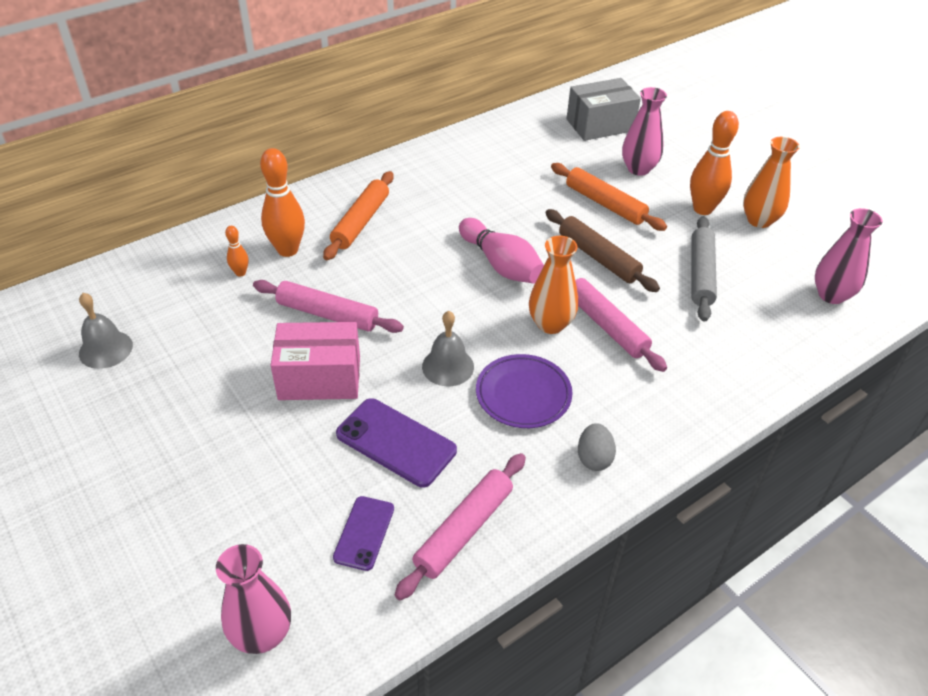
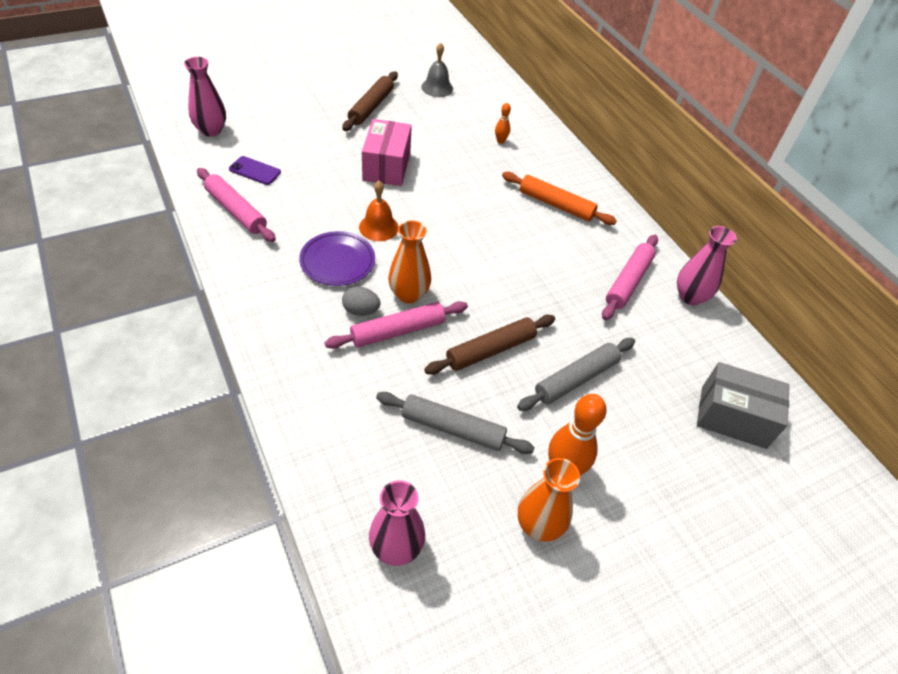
camera: 95 degrees right, 5 degrees up
(167, 420) = (371, 107): none -> brown rolling pin
(287, 250) = (524, 164): orange bowling pin -> none
(327, 314) = (448, 176): pink rolling pin -> pink rolling pin (628, 282)
(396, 442) = (318, 192): purple phone -> none
(448, 366) = (378, 227): grey bell -> orange bell
(501, 264) = (490, 279): pink bowling pin -> none
(594, 458) = (263, 286): grey egg -> grey egg (361, 310)
(600, 125) = (733, 417): grey box -> grey box turned 60 degrees counterclockwise
(605, 204) = (576, 379): orange rolling pin -> grey rolling pin
(638, 169) = (642, 430): pink vase -> pink vase (690, 297)

